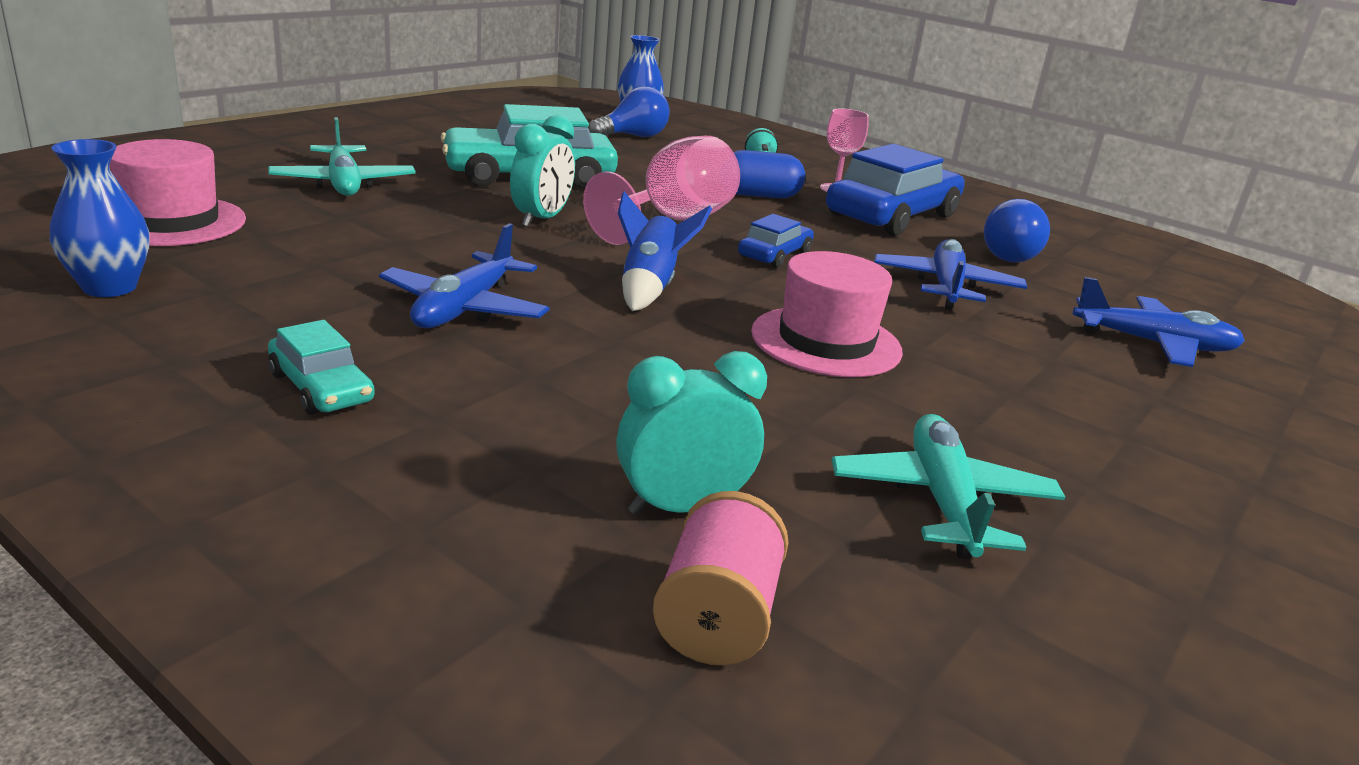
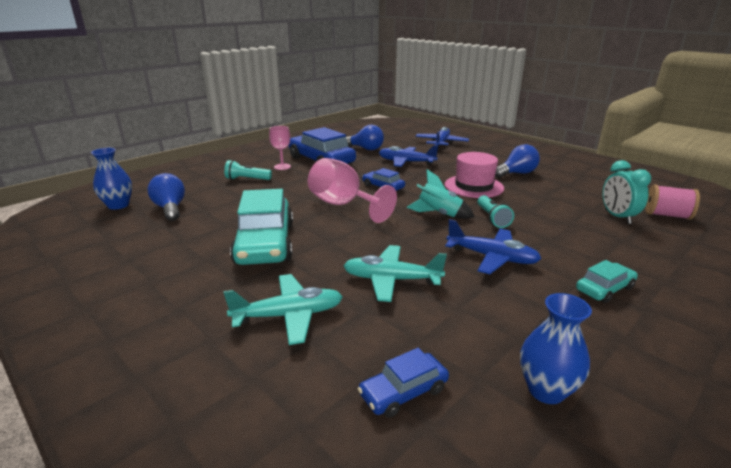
camera: 80 degrees left, 0 degrees up
(171, 221) = (403, 391): pink hat -> blue car
(541, 219) = (350, 239): turquoise clock -> none
(639, 334) = (492, 218): none -> turquoise flashlight
(649, 288) = (439, 214): blue rocket -> turquoise rocket
(759, 195) = (295, 183): blue capsule -> none
(942, 501) = (574, 183): turquoise plane -> turquoise plane (391, 280)
(965, 415) = (517, 173): none -> blue light bulb

